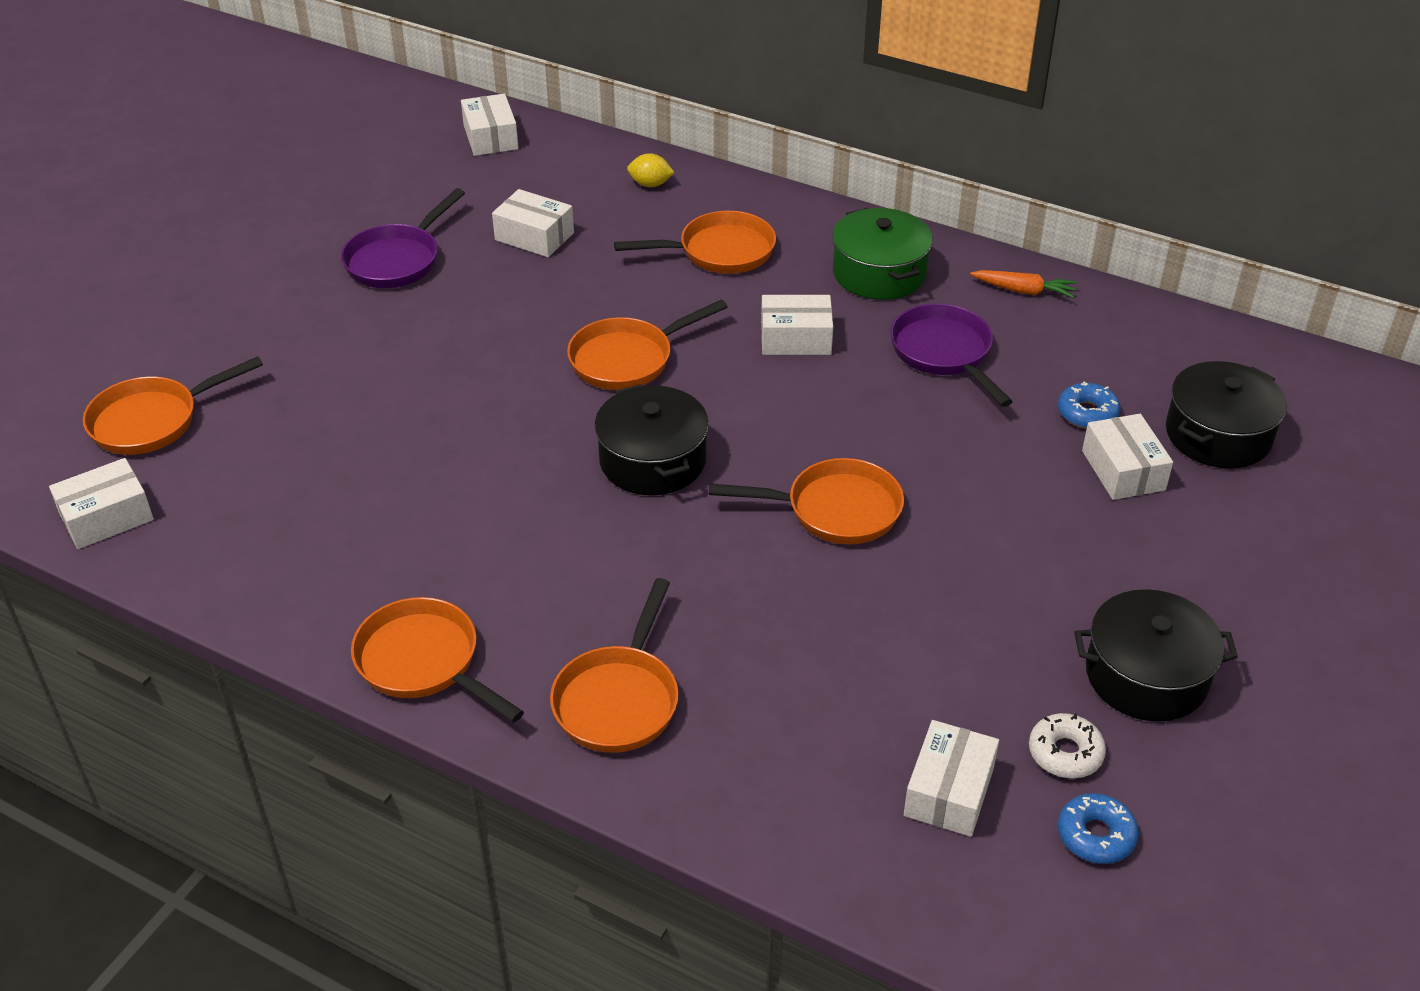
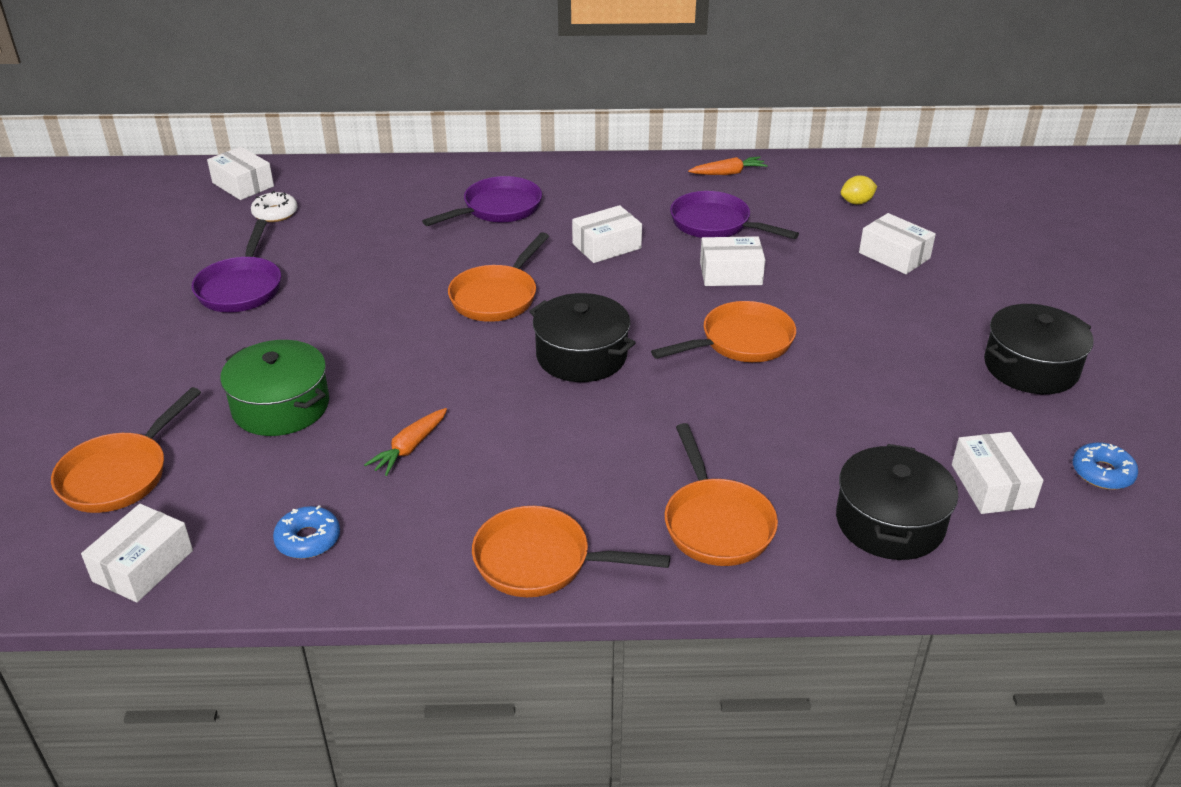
camera: 30 degrees left, 5 degrees down
(407, 495) = (410, 448): none -> orange carrot
(534, 236) = (343, 239): white box -> white box (730, 273)
(650, 184) = (403, 181): yellow lemon -> yellow lemon (856, 202)
(720, 252) = (498, 209): orange pan -> purple pan
(879, 273) = (623, 190): green pot -> green pot (281, 406)
(1065, 753) = (1034, 432): white donut -> white donut (275, 213)
(1087, 413) = (839, 230): blue donut -> blue donut (308, 539)
(1218, 435) = (926, 217): black pot -> black pot (890, 522)

